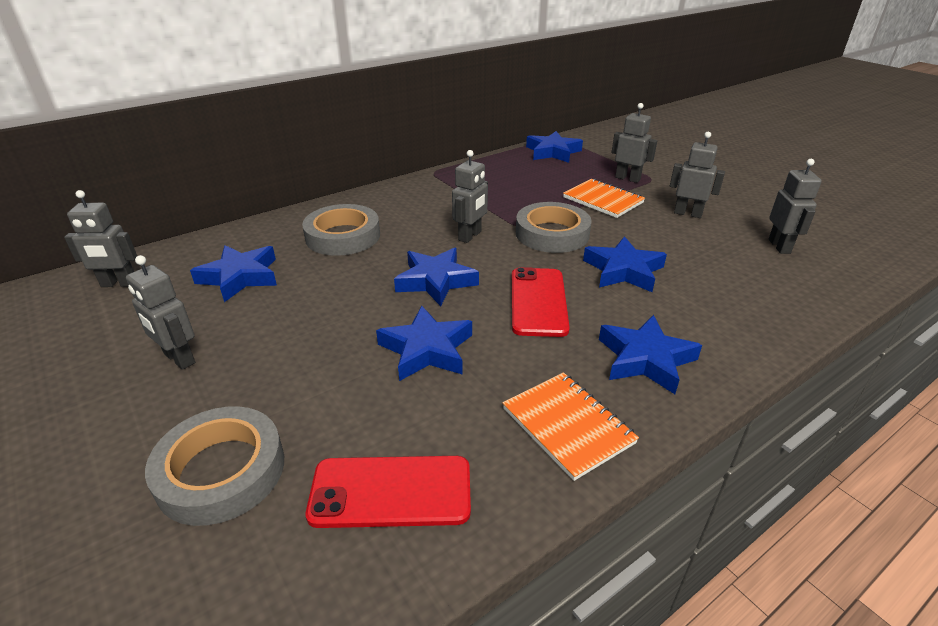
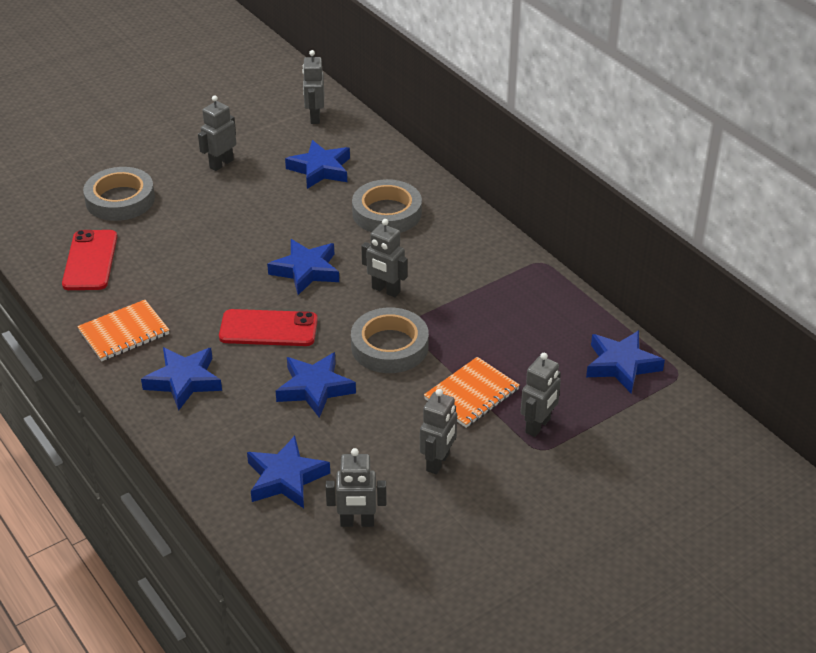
camera: 90 degrees right, 5 degrees up
(426, 349) = (214, 269): blue star -> blue star (286, 478)

